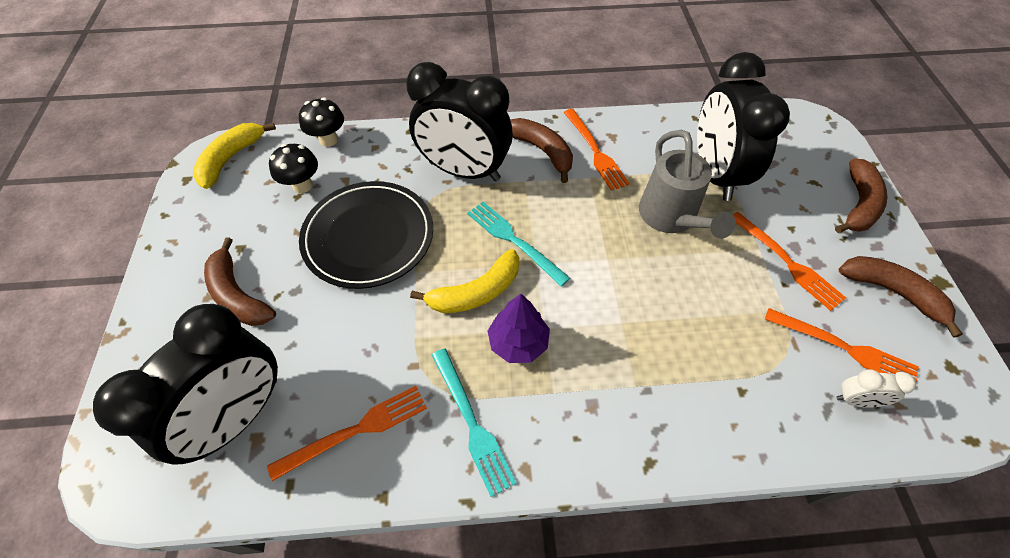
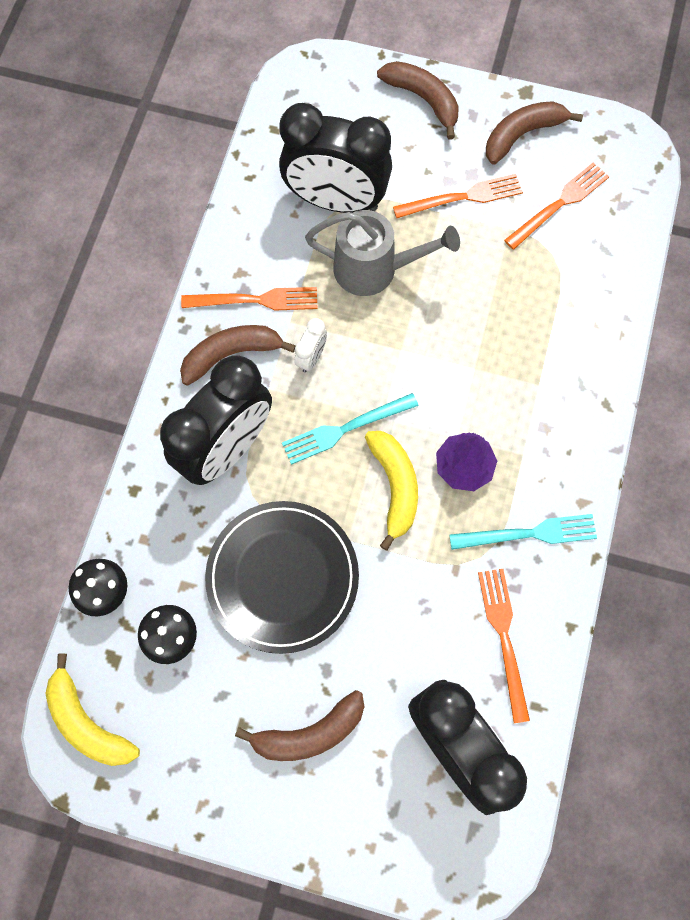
camera: 70 degrees left, 15 degrees up
(856, 400) = (604, 224): white clock -> white clock (311, 357)

